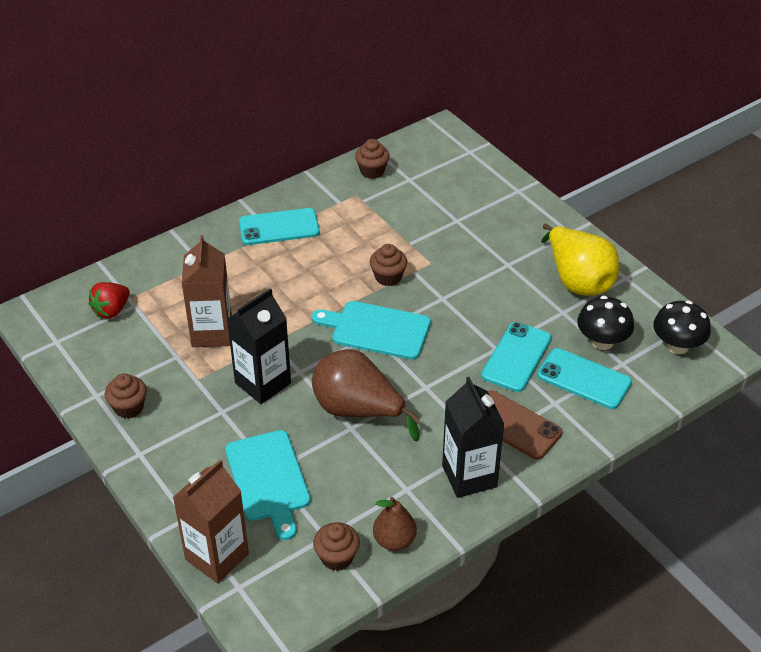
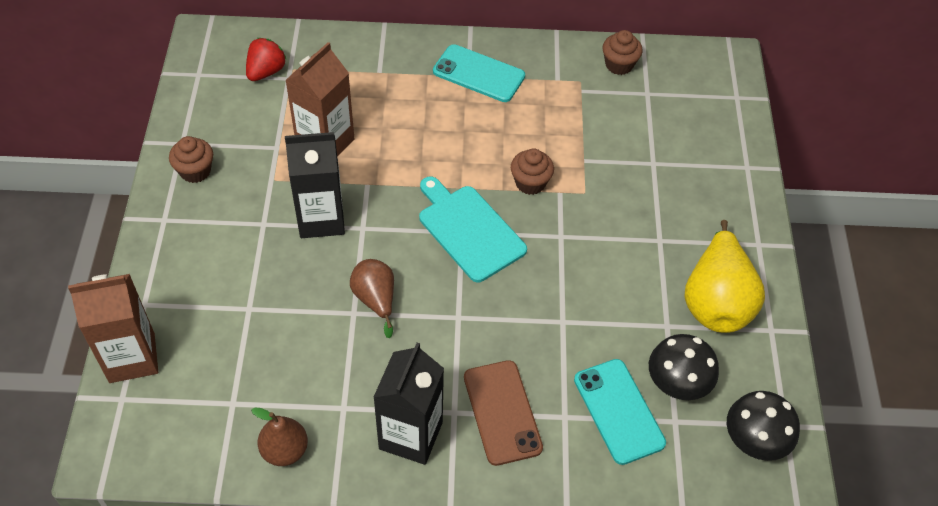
camera: 35 degrees right, 10 degrees up
(111, 310) = (266, 72): red strawberry -> red strawberry turned 135 degrees clockwise
(268, 479) = (239, 314): turquoise cutting board -> none
(337, 557) = (223, 430): brown cupcake -> none
(358, 410) = (375, 299): brown pear -> brown pear, size x0.58
(516, 357) = (574, 343): turquoise phone -> none

